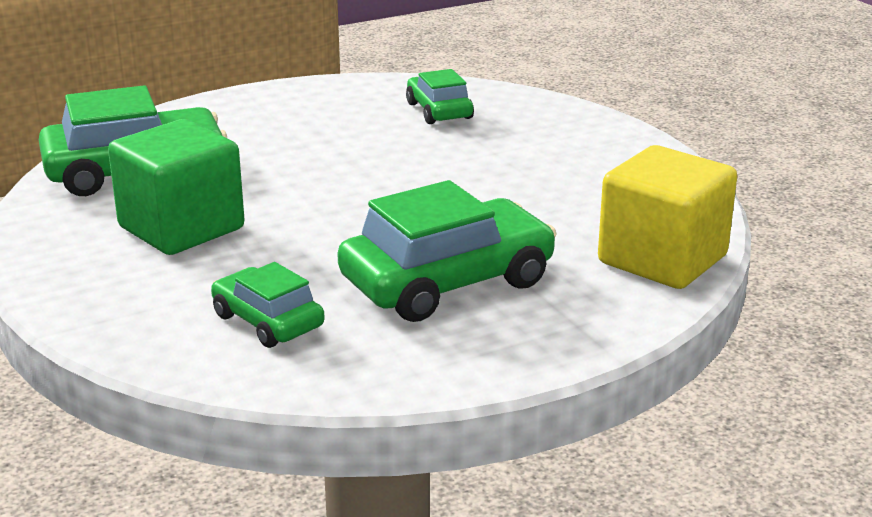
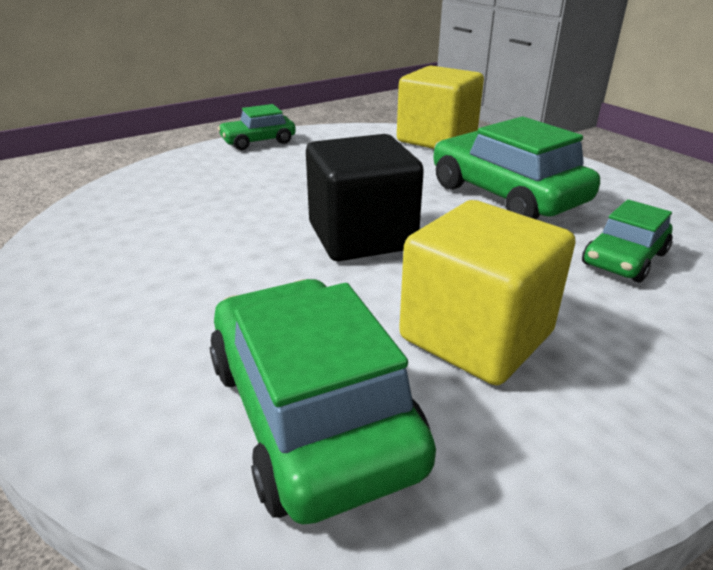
camera: 95 degrees left, 5 degrees up
(181, 228) = (476, 336): green cube -> yellow cube
(361, 195) = (361, 236): none -> black cube
(439, 111) = (153, 210): green car -> green car (258, 141)

